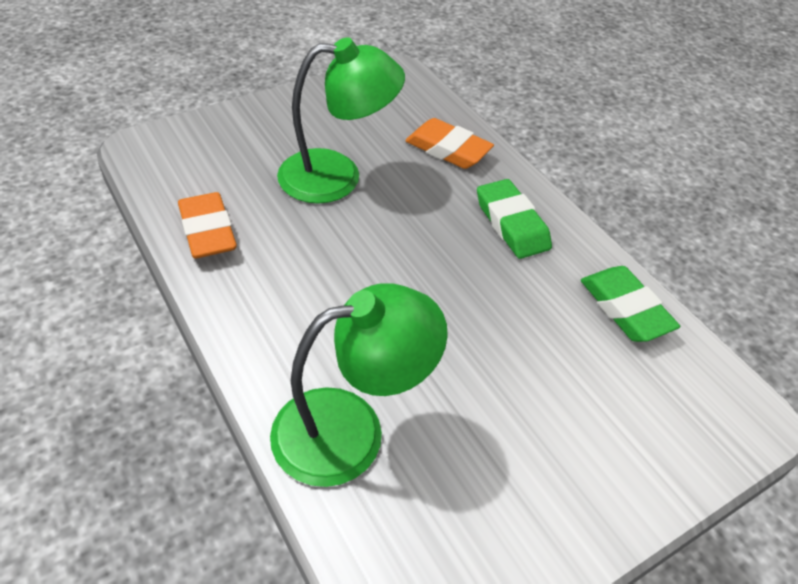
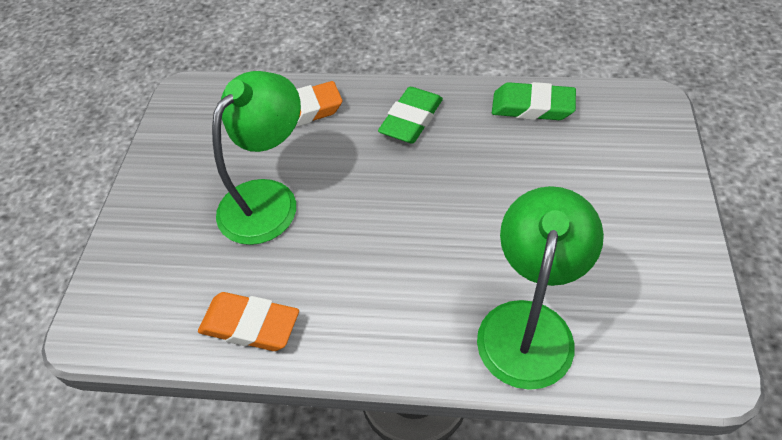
camera: 45 degrees left, 5 degrees up
(512, 224) = (411, 120): green eraser -> green eraser turned 75 degrees counterclockwise

